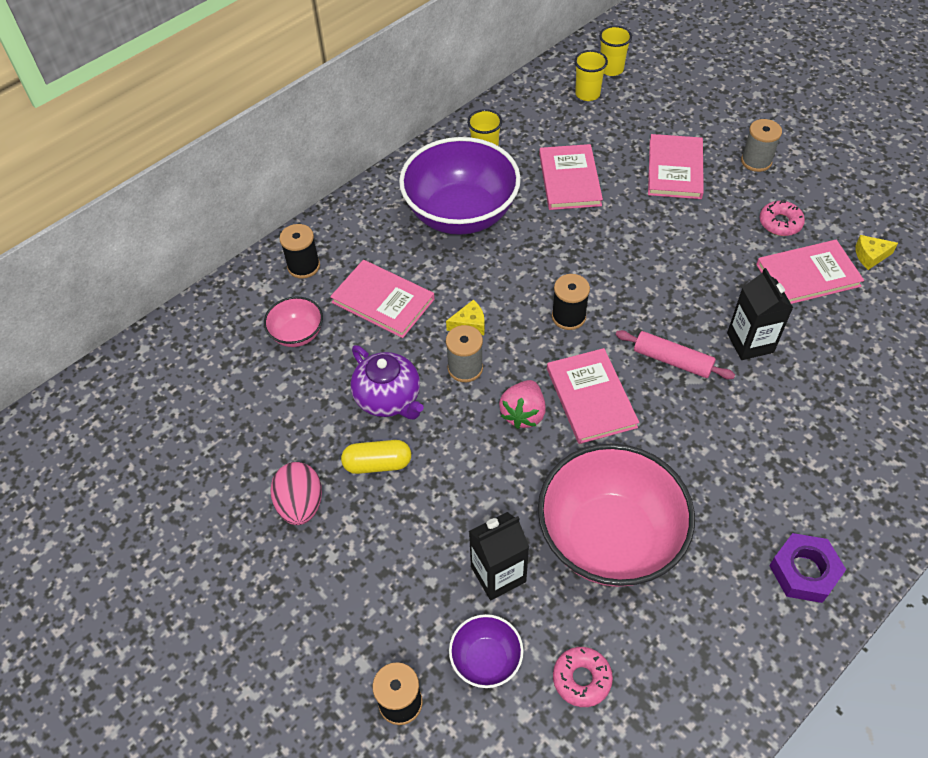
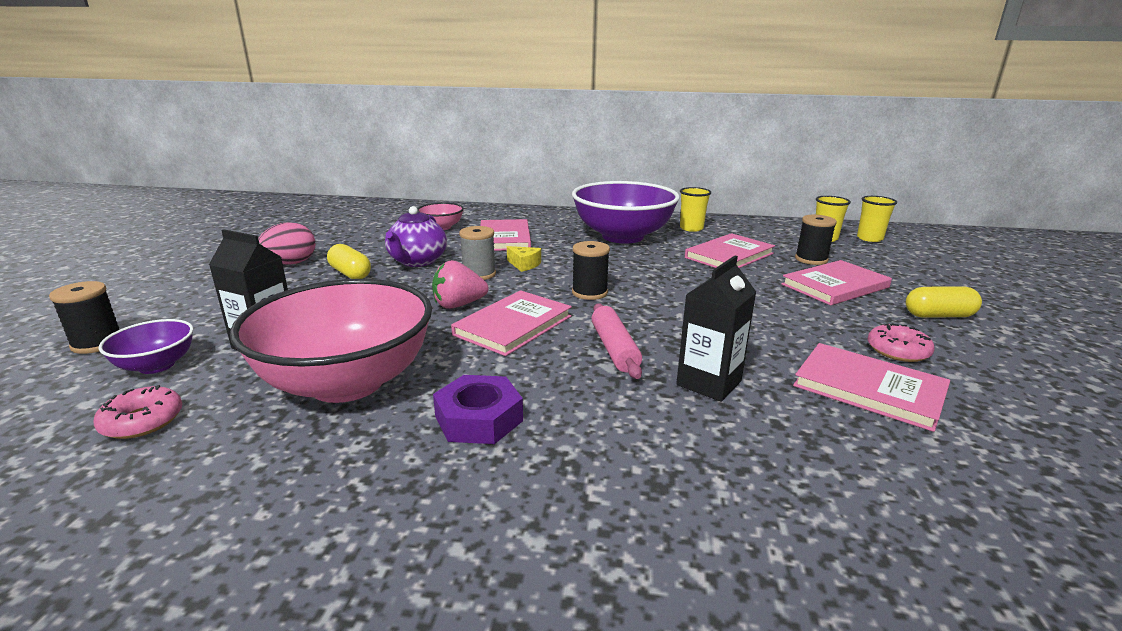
camera: 50 degrees right, 30 degrees down
(303, 266) = (500, 215): black spool -> black spool (811, 259)
(756, 161) = (938, 315): grey spool -> yellow capsule
(804, 571) = (398, 543): purple nut -> purple nut (479, 418)
(870, 256) = (994, 423): yellow cheese -> none

